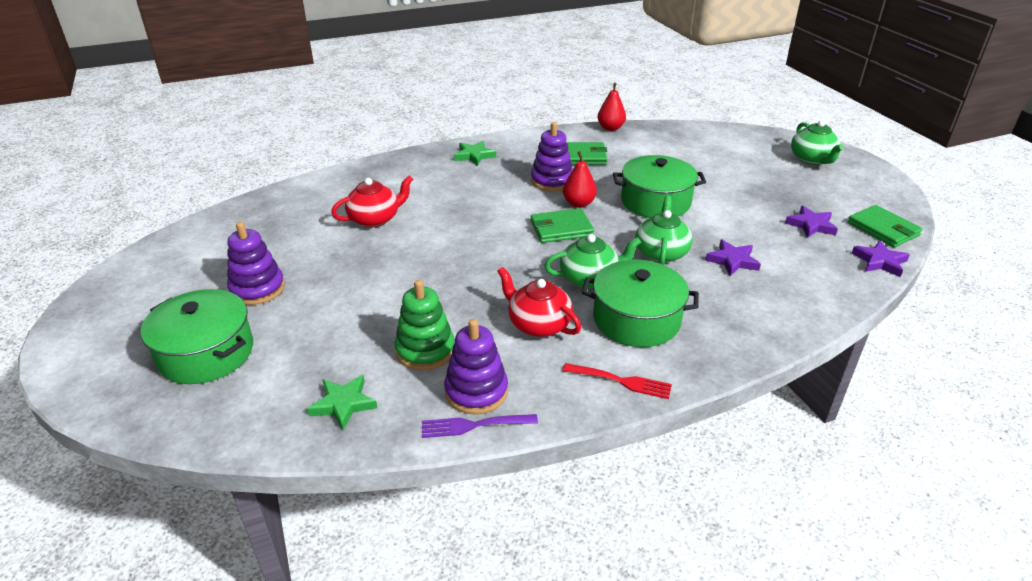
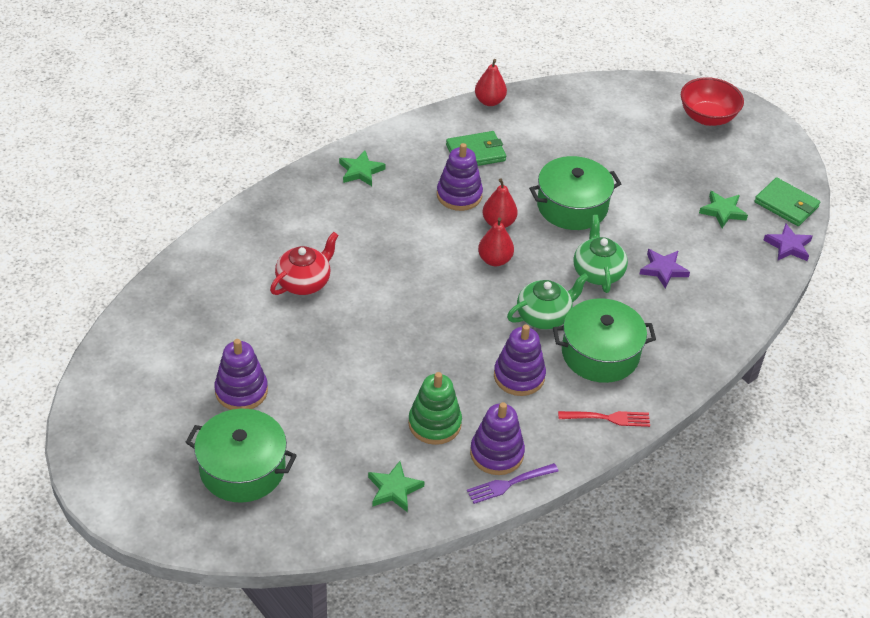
camera: 20 degrees left, 10 degrees up
(538, 324) = (519, 376): red teapot -> purple stacking toy
(561, 229) = (494, 260): green wallet -> red pear
(811, 225) = (723, 211): purple star -> green star
(812, 159) = (707, 117): green teapot -> red bowl

